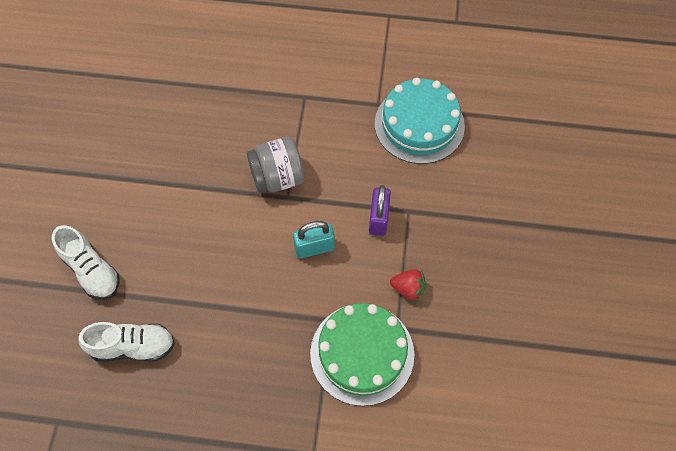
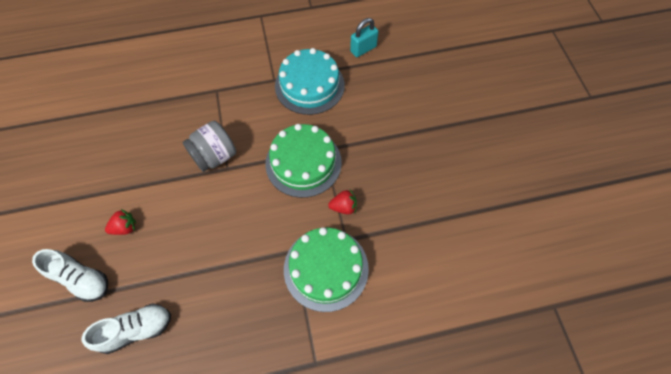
camera: 20 degrees left, 0 degrees up
(153, 228) = (125, 227): none -> red strawberry
(314, 247) = (261, 200): turquoise padlock -> turquoise padlock (363, 49)
(378, 219) = (303, 162): purple padlock -> green cake

